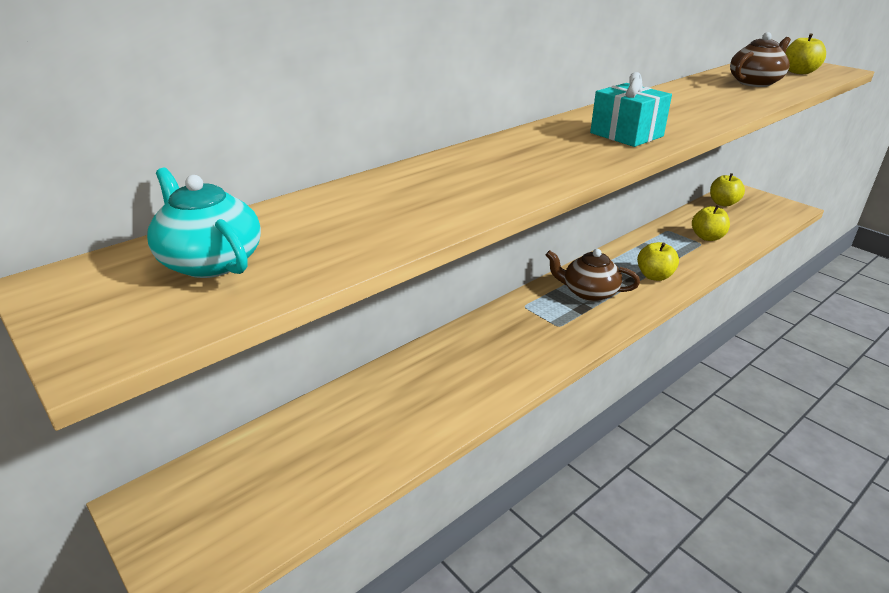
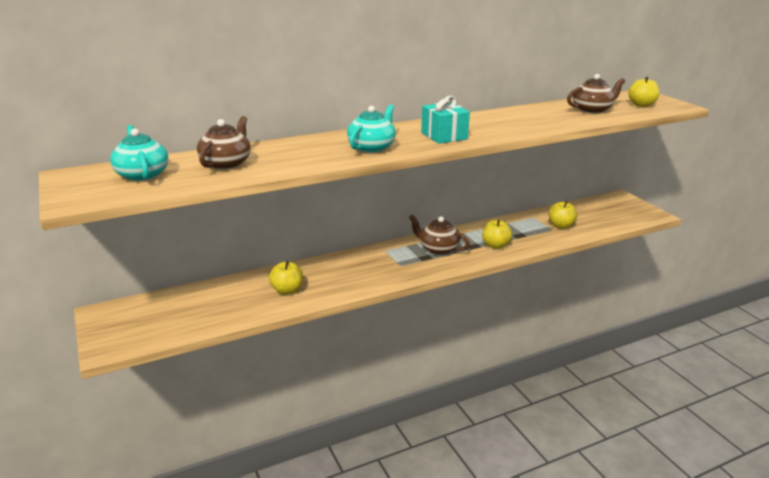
camera: 15 degrees right, 5 degrees down
(348, 218) = (226, 163): none -> brown teapot
(549, 163) = (372, 147): none -> turquoise teapot
(723, 203) = (597, 204): yellow apple -> yellow apple (287, 290)

